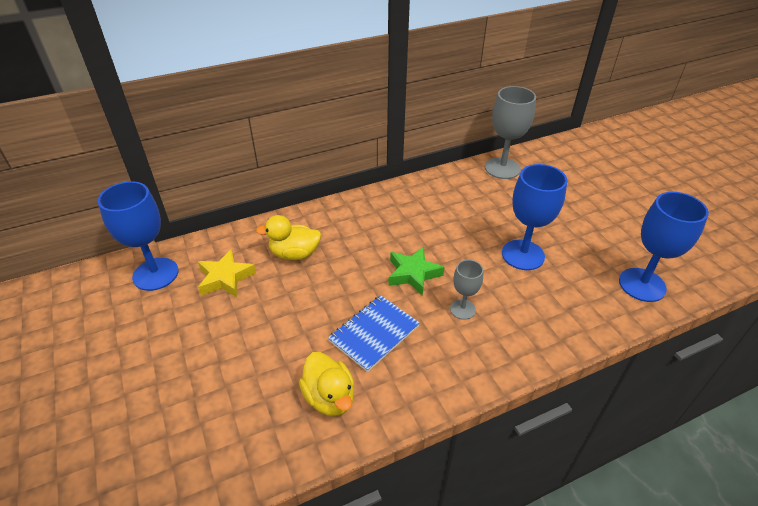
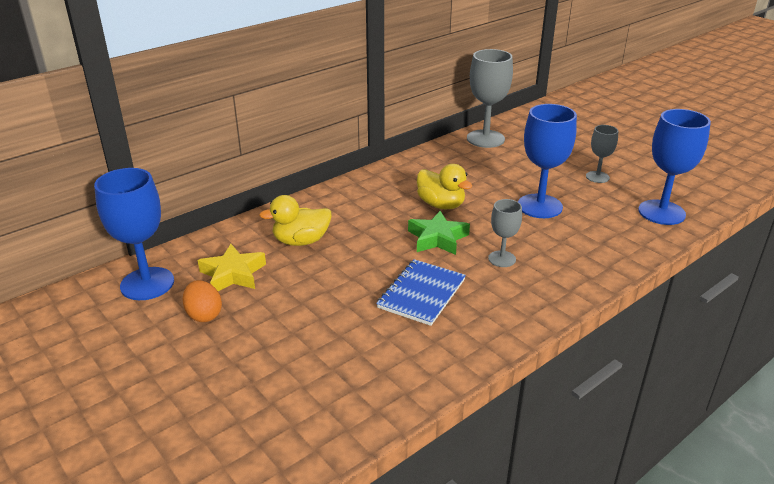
camera: 15 degrees left, 10 degrees down
(185, 316) = (204, 315): none -> orange egg
(329, 397) = (402, 354): yellow duck -> yellow duck (441, 205)
(593, 230) = (597, 177): none -> grey goblet

